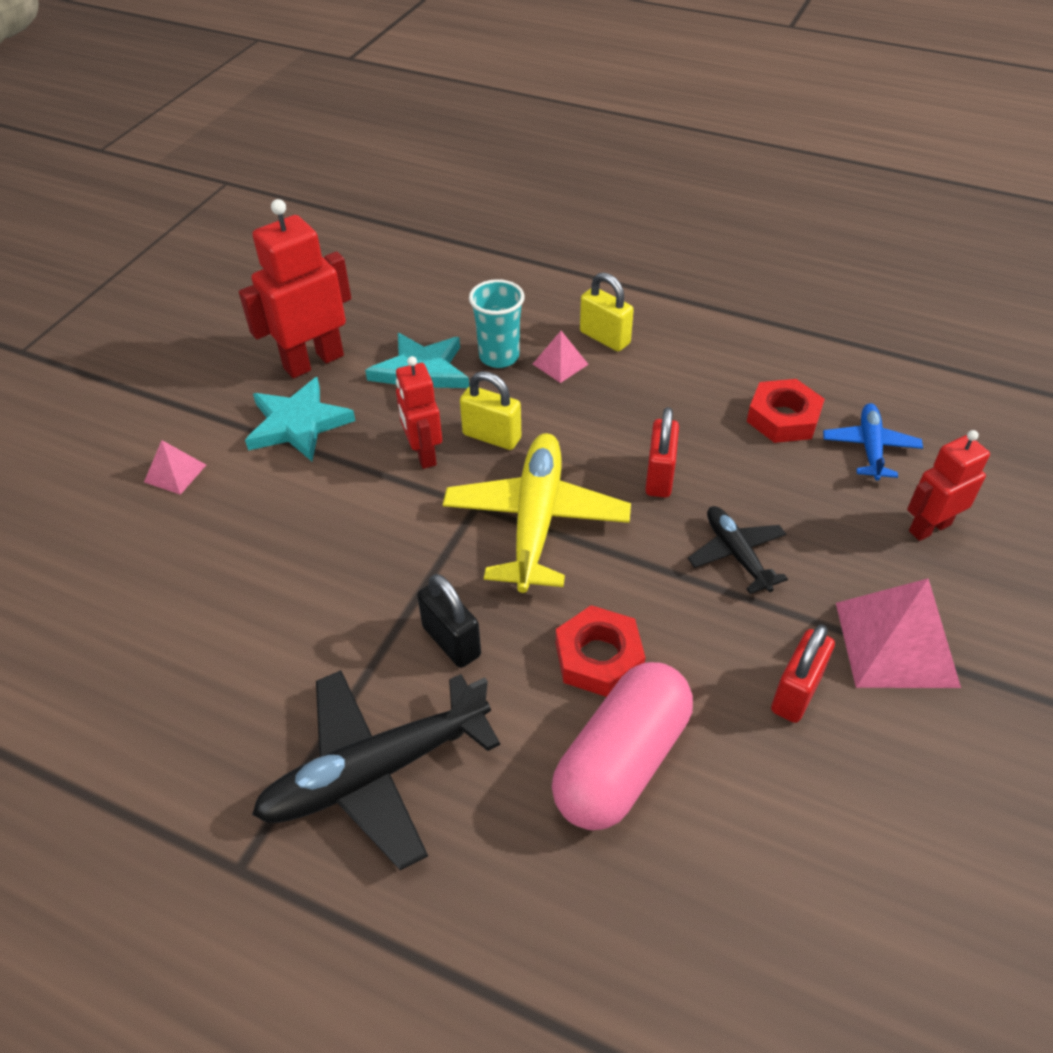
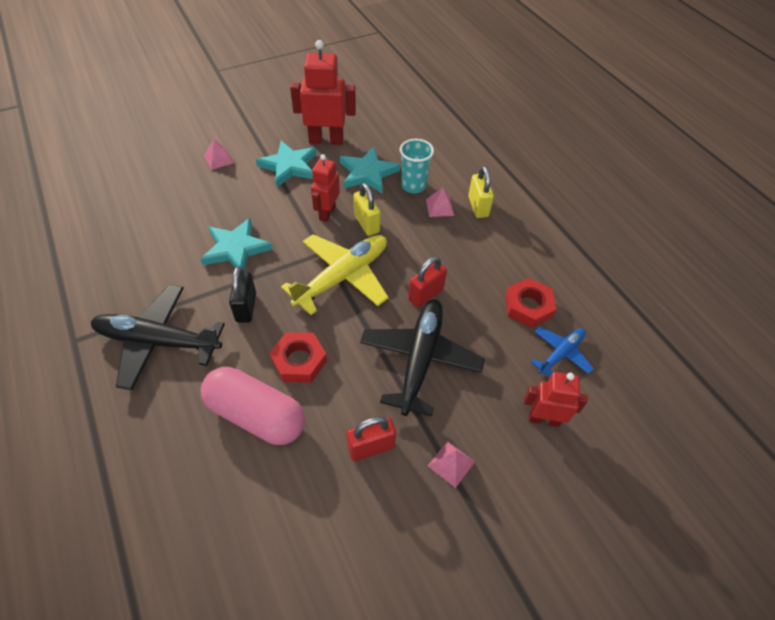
camera: 35 degrees right, 5 degrees up
(346, 576) = (236, 248): none -> turquoise star
(621, 762) = (256, 415): pink capsule -> pink capsule turned 45 degrees clockwise
(736, 554) = (420, 359): black plane -> black plane, size x1.82
(896, 643) = (451, 463): pink pyramid -> pink pyramid, size x0.51

